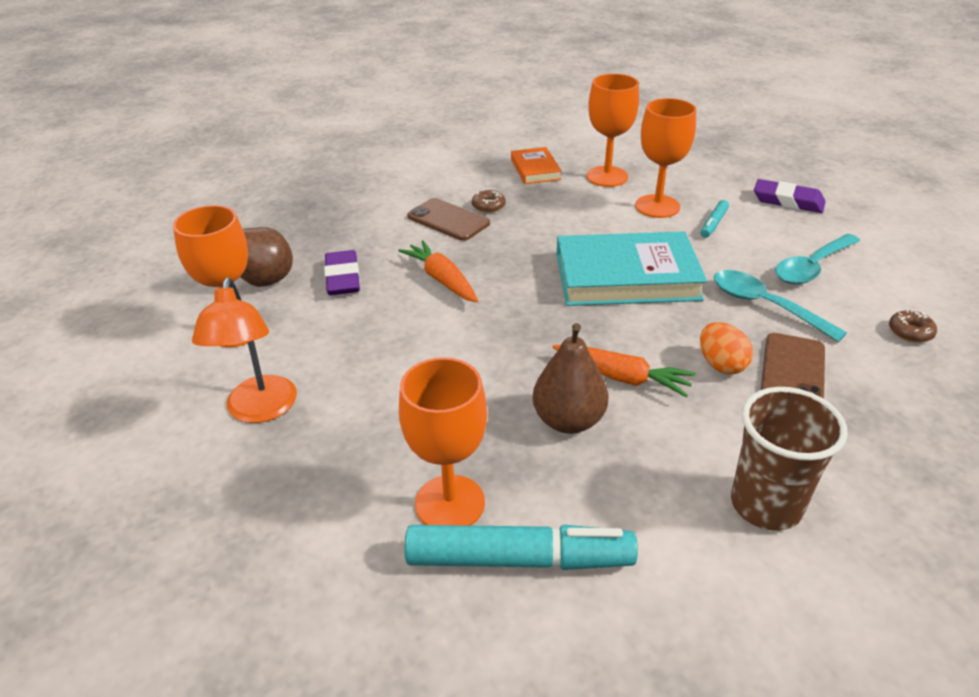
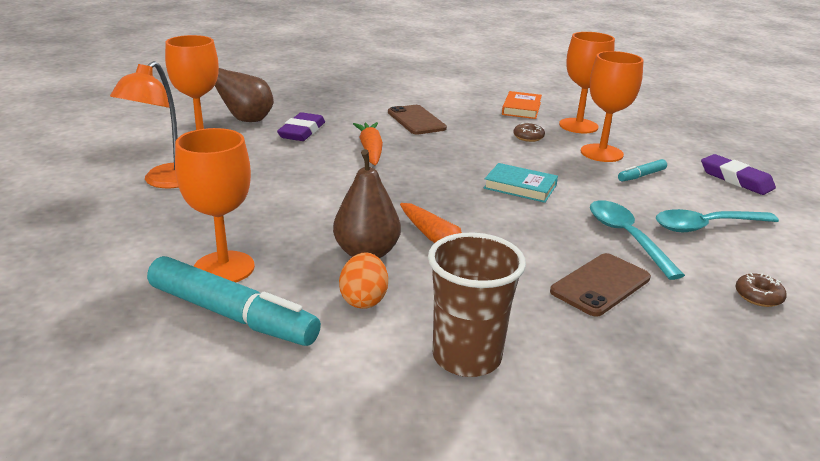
camera: 25 degrees right, 10 degrees down
(488, 206) = (457, 120): brown donut -> brown donut (528, 137)
(626, 277) = (520, 187): turquoise book -> turquoise book, size x0.51
(721, 365) = (537, 261): orange egg -> orange egg (363, 300)

